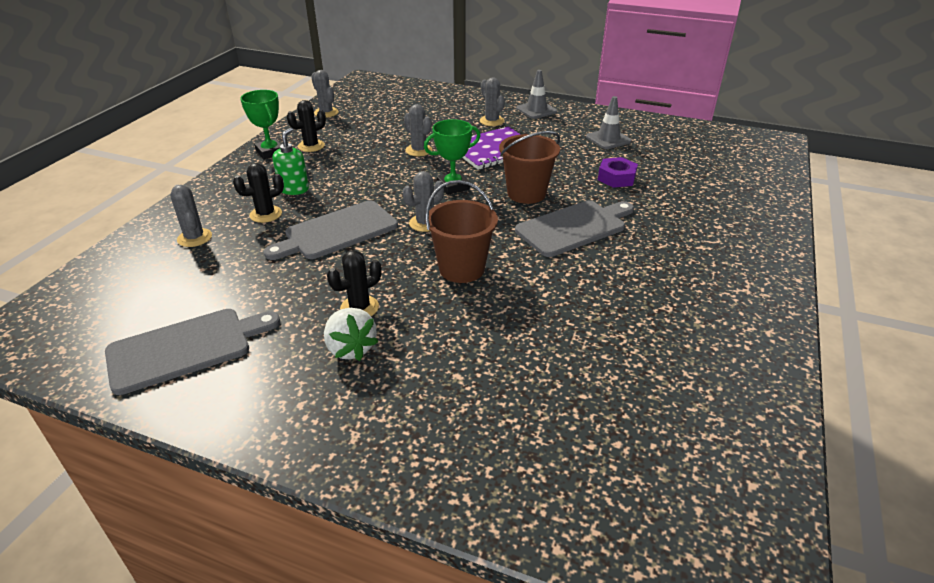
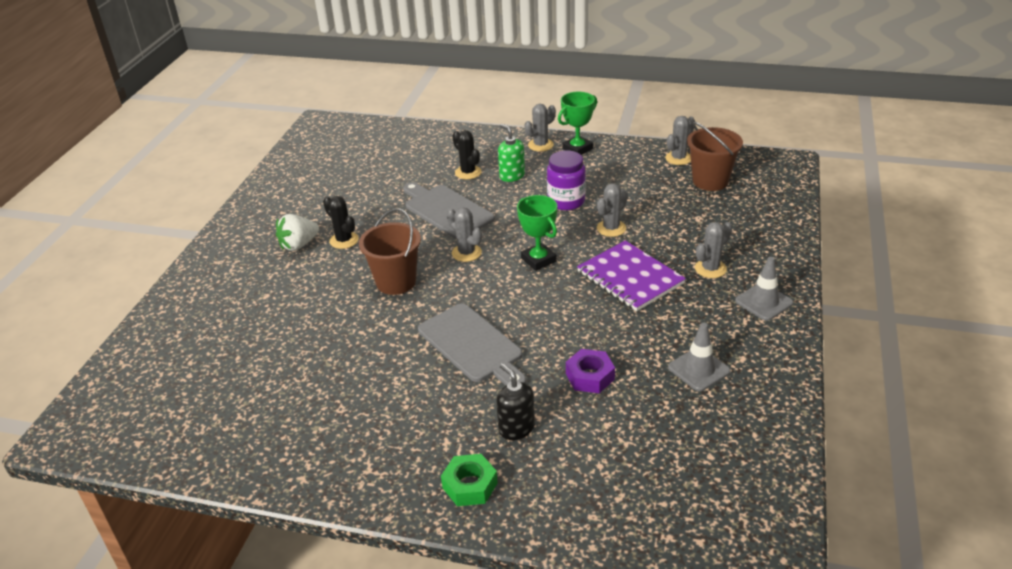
camera: 85 degrees right, 0 degrees up
(185, 348) = (304, 183): grey cutting board -> none
(194, 238) = (430, 152): grey cactus -> grey cactus (540, 145)
(294, 189) = (512, 176): green soap dispenser -> green soap dispenser turned 135 degrees counterclockwise
(311, 146) = (597, 166): black cactus -> none
(362, 166) = (566, 201): none -> purple jar
(526, 193) = (535, 309): brown bucket -> brown bucket (710, 181)
(679, 213) = (516, 428): none -> black soap dispenser
(748, 237) = (470, 485): none -> green nut

